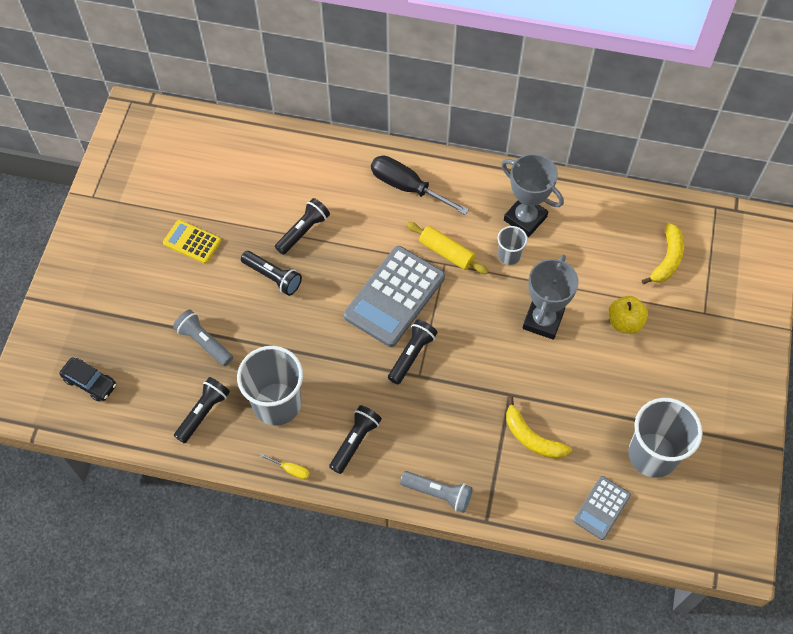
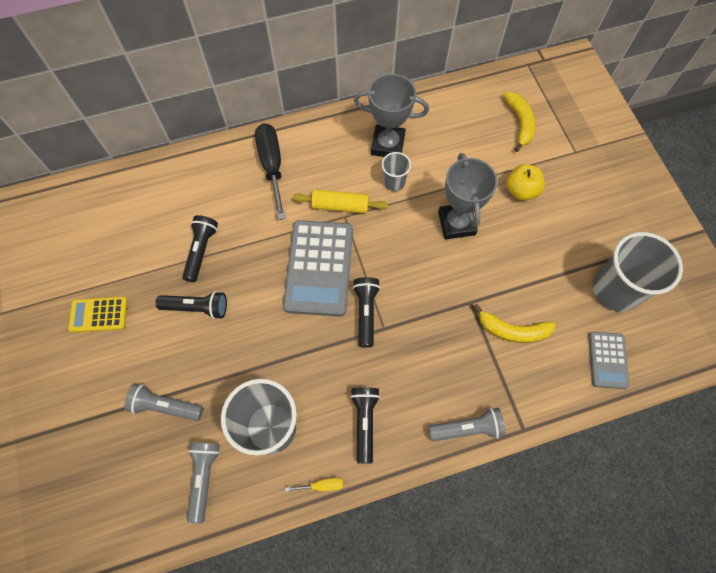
camera: 30 degrees left, 5 degrees up
(90, 382) = (68, 513): black car -> none
(203, 413) = (204, 478): black flashlight -> grey flashlight
(407, 187) = (272, 166): black screwdriver -> black screwdriver turned 75 degrees clockwise

